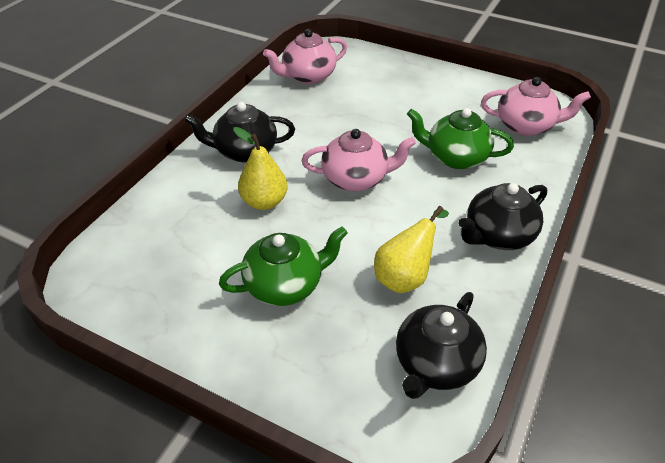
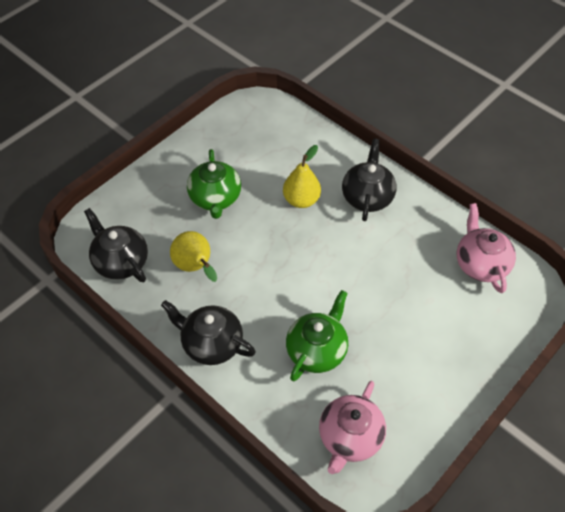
camera: 105 degrees right, 10 degrees up
(356, 179) = (310, 265): pink teapot -> none
(497, 235) = (211, 343): black teapot -> black teapot turned 45 degrees counterclockwise

